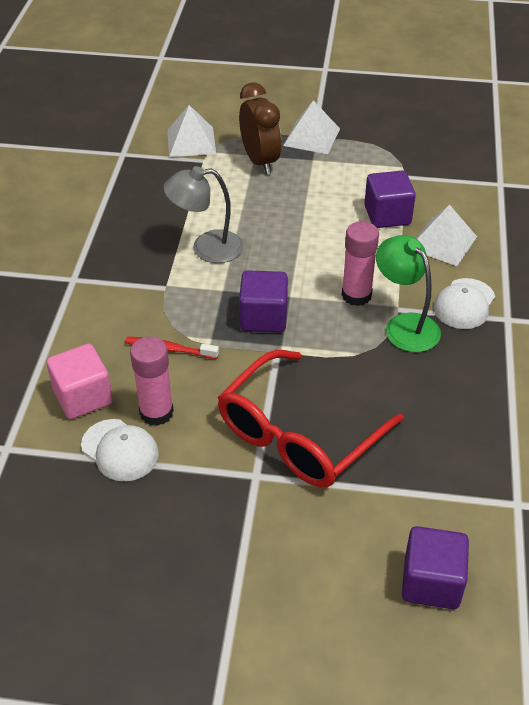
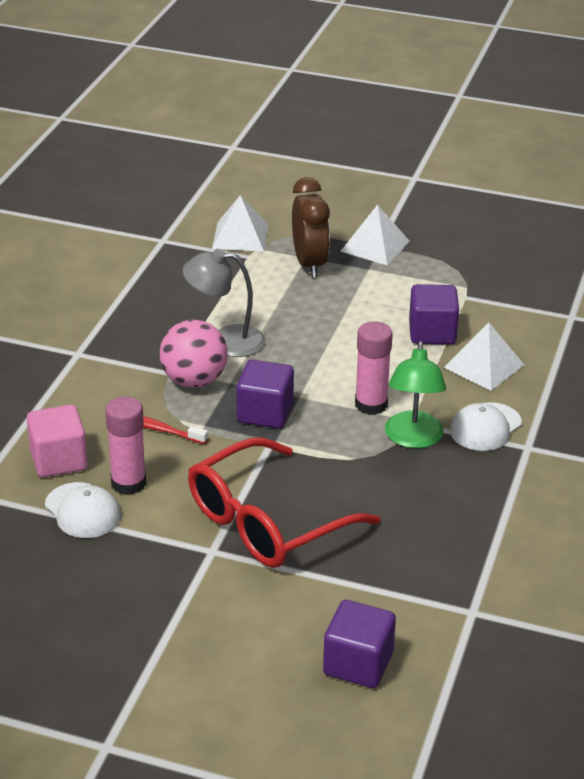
camera: 10 degrees right, 10 degrees down
(189, 293) = (194, 381): none -> pink ball
(404, 325) = (413, 439): green lamp -> green lamp turned 150 degrees counterclockwise

